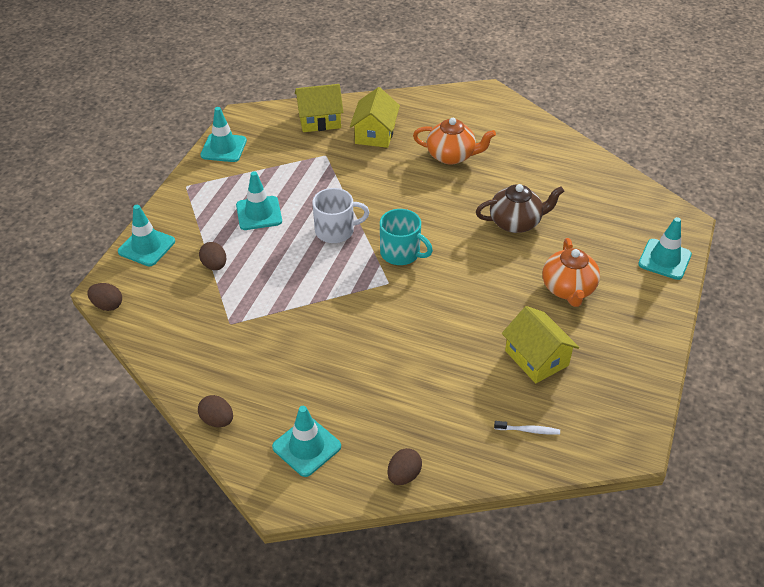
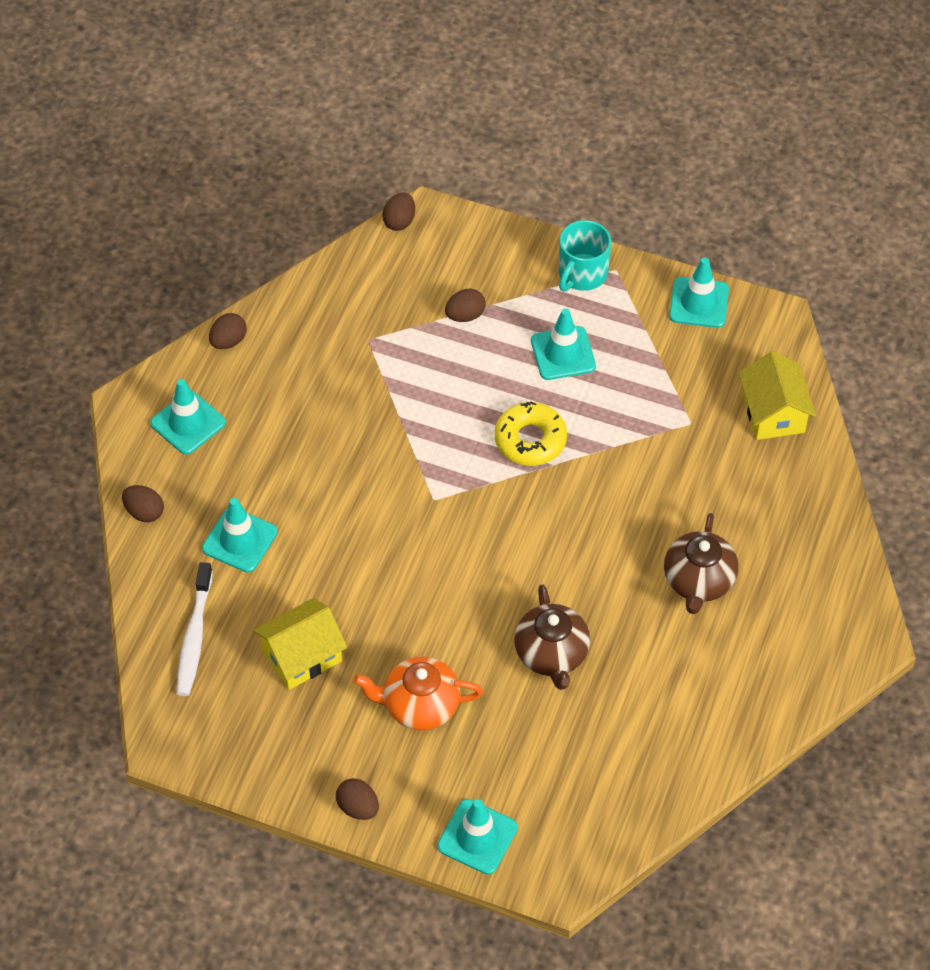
camera: 90 degrees right, 10 degrees up
(146, 246) = (498, 244): turquoise traffic cone -> turquoise traffic cone (240, 540)
(336, 231) = (530, 440): white mug -> yellow donut
(375, 134) = (745, 483): yellow house -> none
(401, 253) = (488, 514): turquoise mug -> turquoise mug (582, 274)
(451, 156) = (698, 581): orange teapot -> brown teapot
(528, 430) = (194, 636): white toothbrush -> white toothbrush, size x1.88
(659, 322) = (358, 807): none -> brown egg

